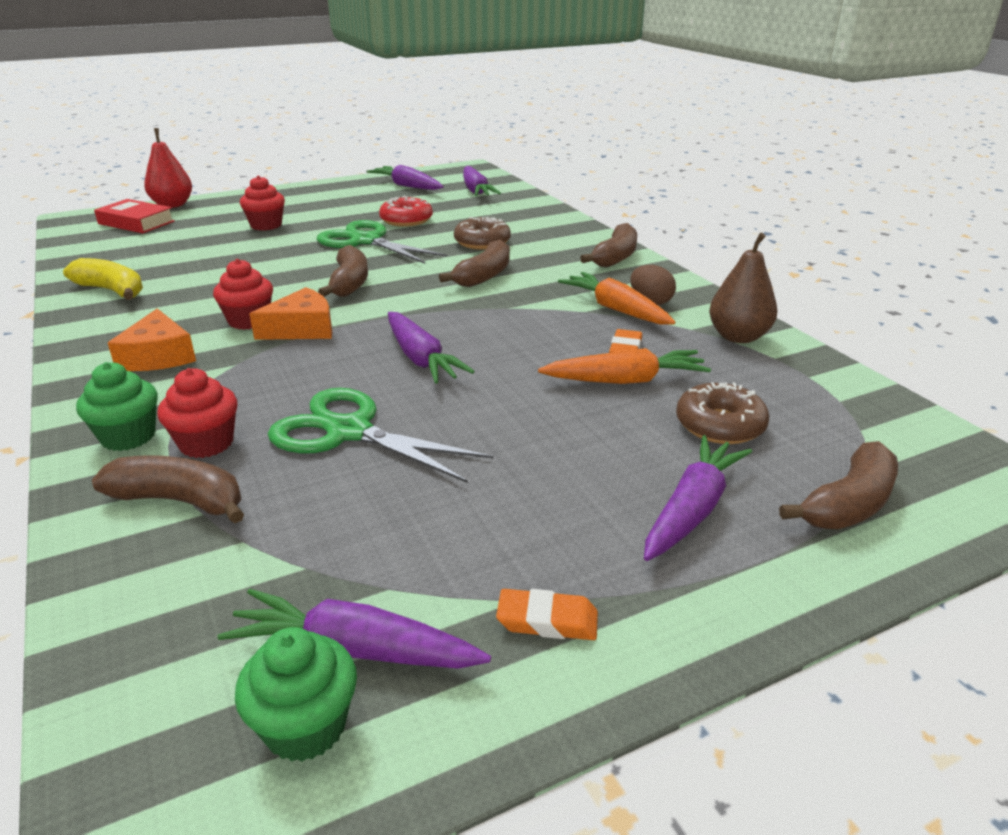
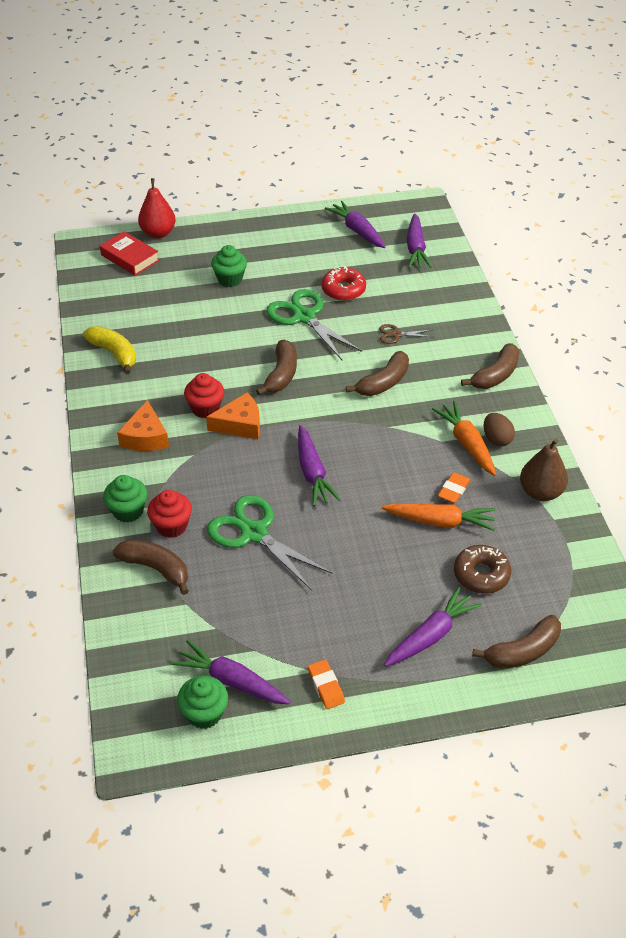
camera: 15 degrees right, 15 degrees up
(266, 225) = (230, 279): red cupcake -> green cupcake
(482, 242) = (396, 335): brown donut -> brown scissors
(547, 620) = (326, 686): orange eraser -> orange eraser turned 45 degrees clockwise

